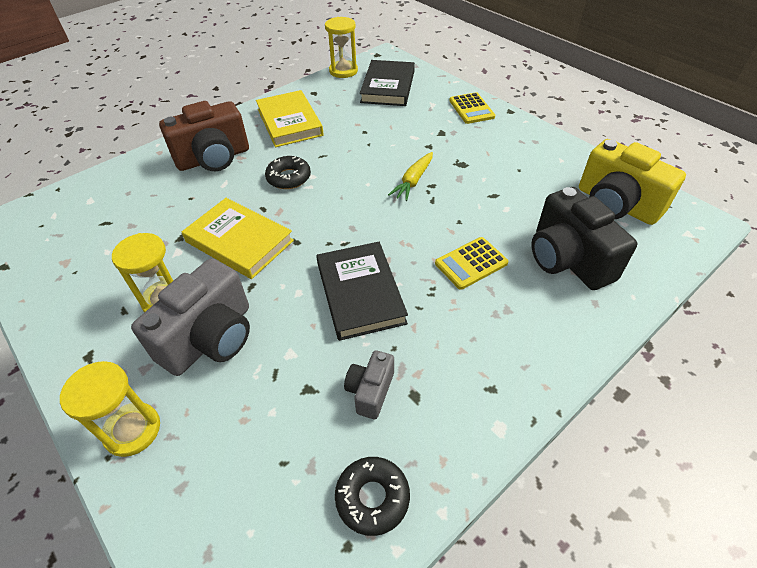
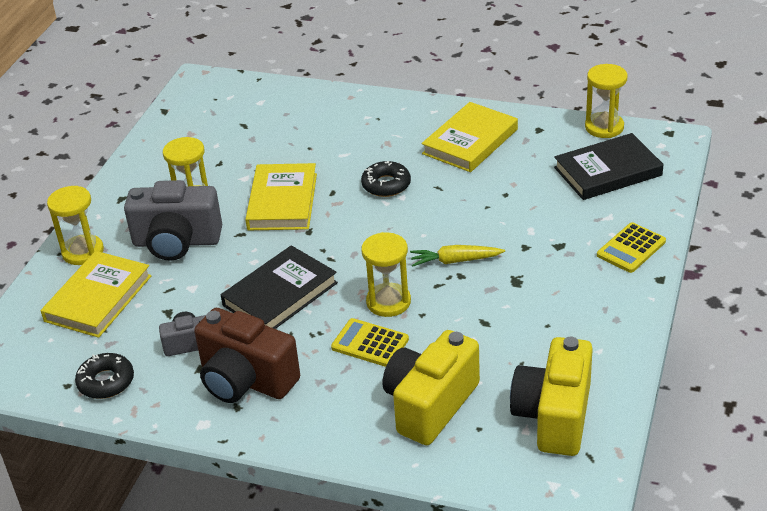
camera: 60 degrees right, 10 degrees down
(213, 158) = (371, 130): brown camera -> brown camera (246, 380)
(226, 447) = (98, 298): none -> yellow book
(429, 233) = (388, 302): none -> yellow hourglass
(568, 259) = (430, 405): black camera -> yellow camera

